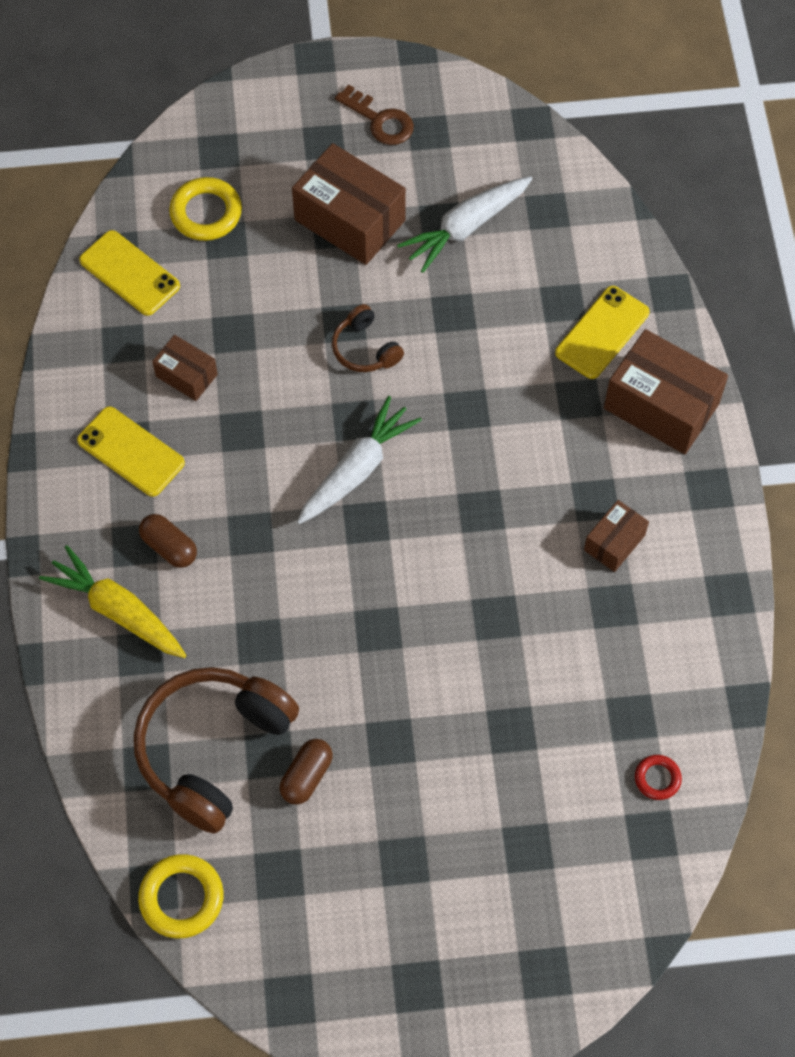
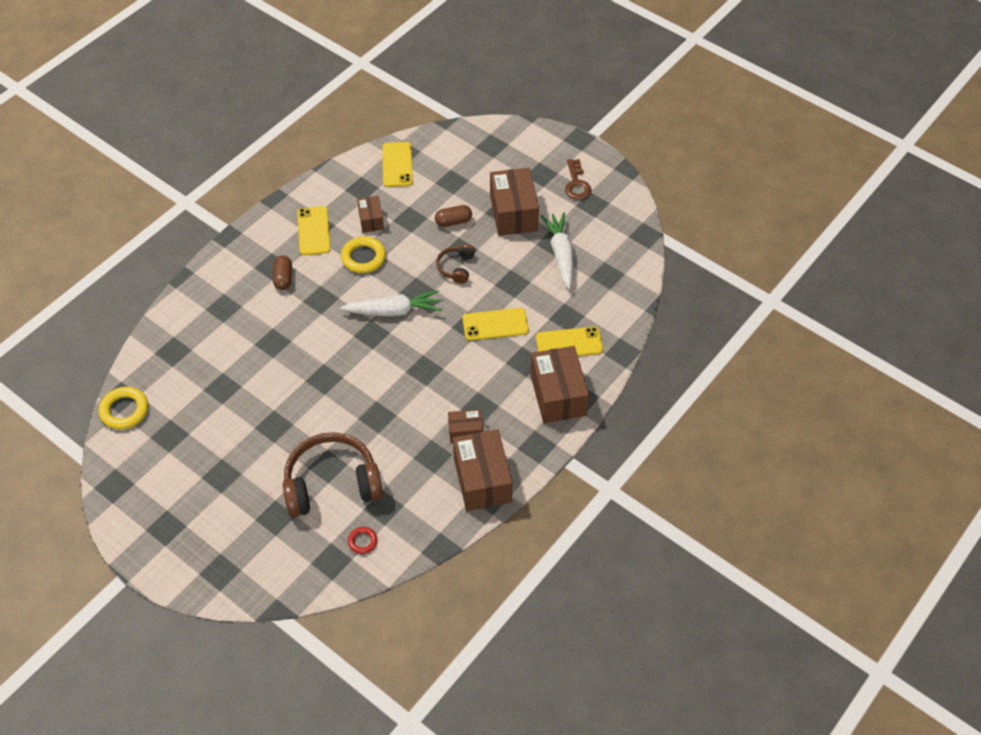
camera: 45 degrees right, 10 degrees down
(117, 611) = (235, 285): yellow carrot -> none
(206, 213) = (456, 165): yellow ring -> yellow ring (363, 257)
(213, 750) = (204, 367): brown headphones -> brown headphones (332, 484)
(306, 776) = (226, 409): brown capsule -> brown capsule (453, 221)
(466, 227) = (561, 254): white carrot -> white carrot turned 75 degrees clockwise
(494, 382) = (495, 324): none -> yellow phone
(698, 582) = (482, 480): none -> brown box

